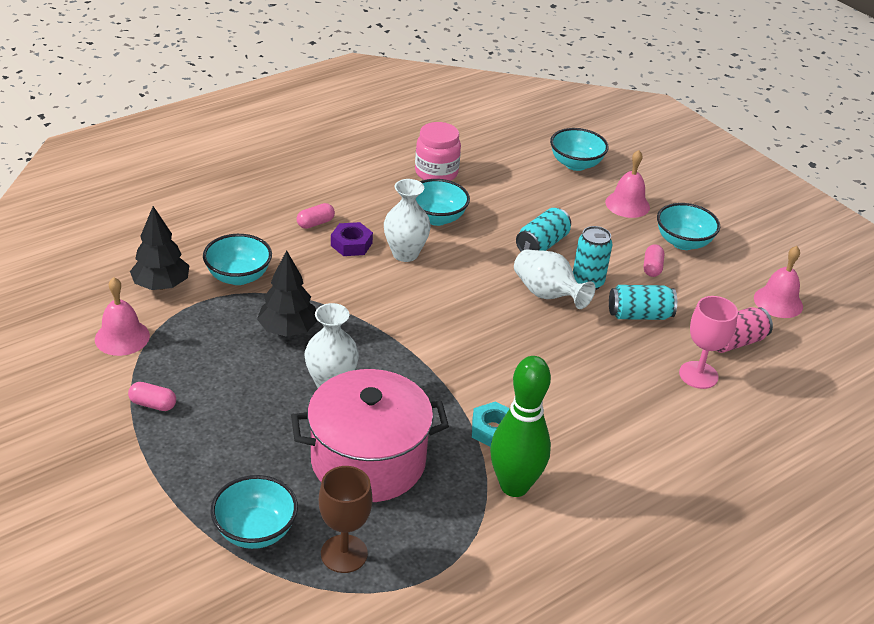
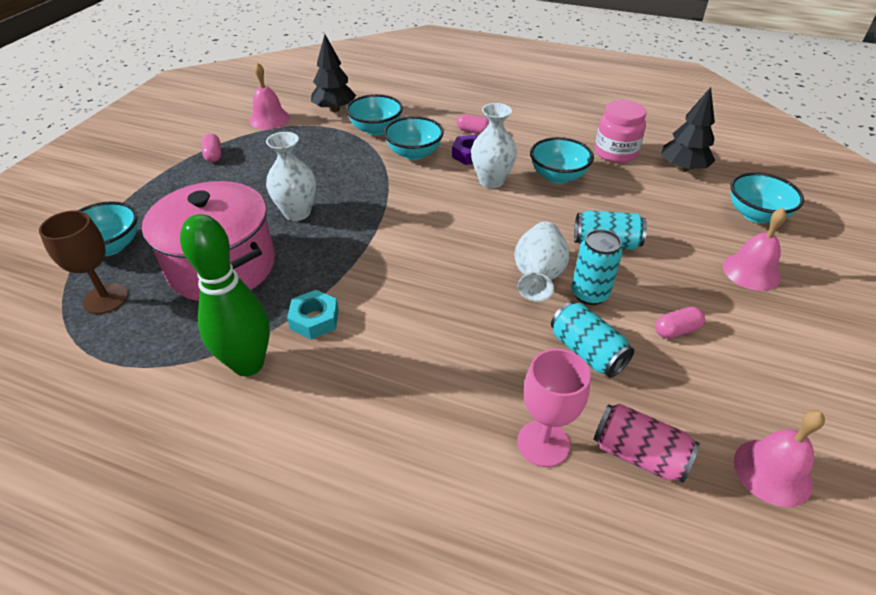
camera: 60 degrees right, 5 degrees up
(288, 330) = (340, 170): black tree -> black tree (683, 168)
(683, 242) = (754, 337): turquoise bowl -> turquoise bowl (414, 153)

